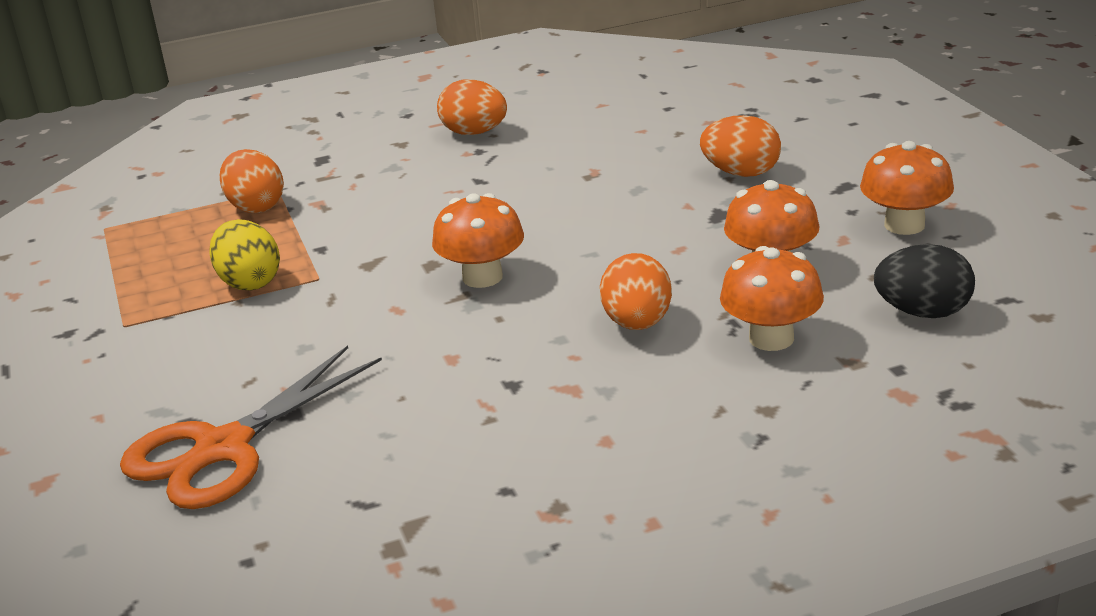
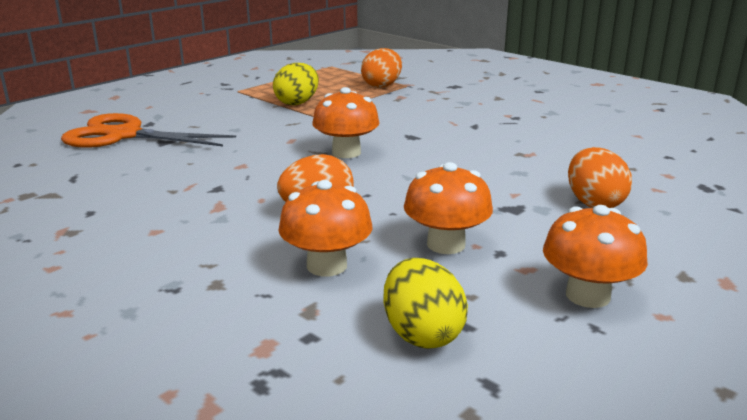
camera: 60 degrees right, 5 degrees down
(474, 133) = (538, 111): orange egg -> none
(923, 312) = (422, 334): black egg -> yellow egg

